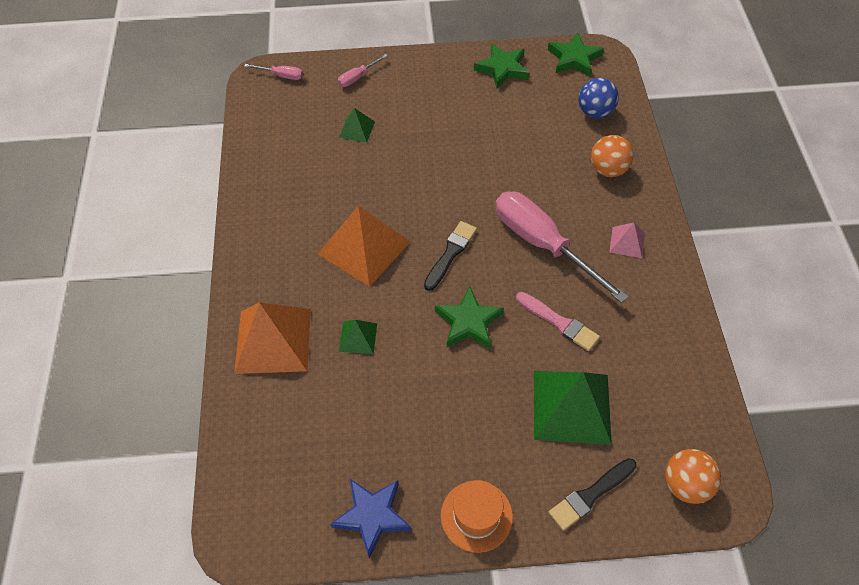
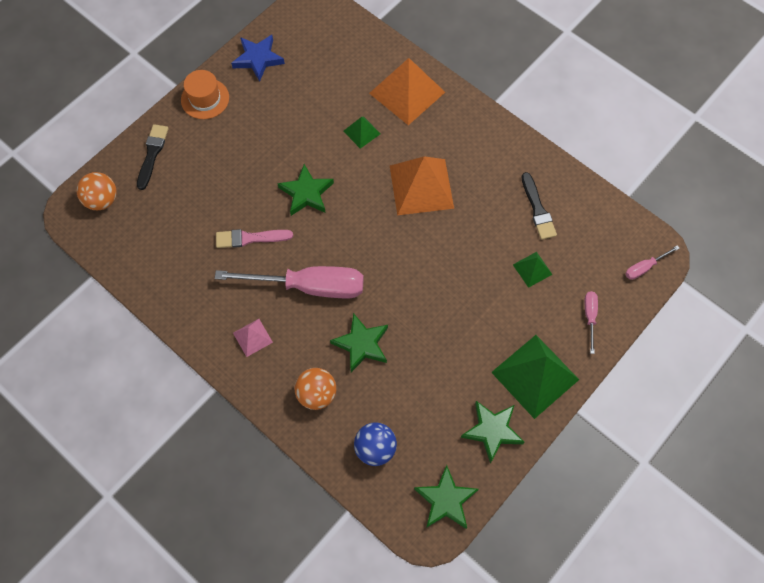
camera: 135 degrees right, 10 degrees up
(450, 253) = (363, 228): black brush -> black brush (537, 209)
(540, 175) = (362, 344): none -> green star
(571, 406) = (200, 192): green pyramid -> green pyramid (535, 375)

